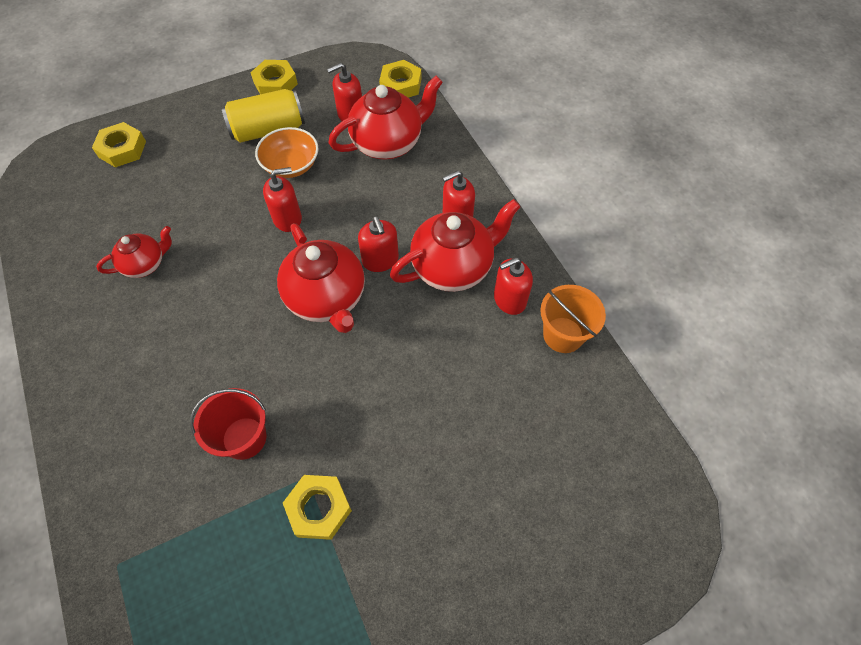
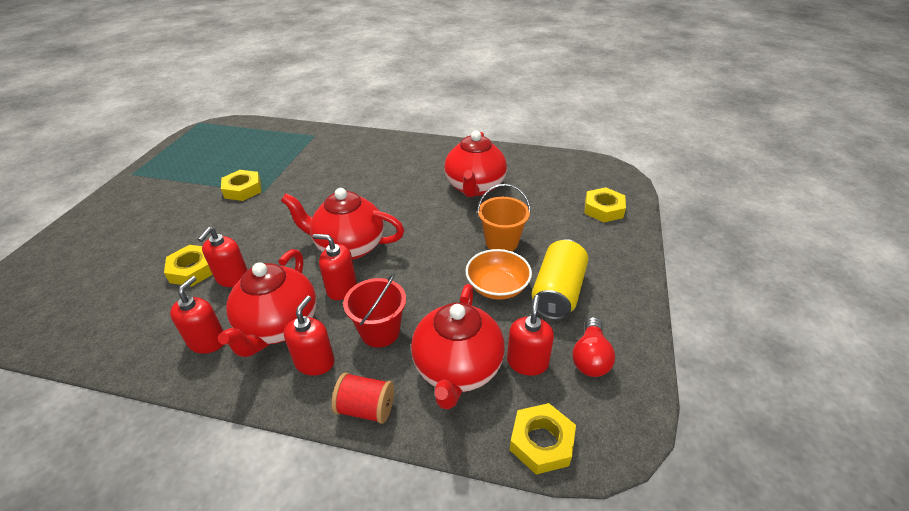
camera: 130 degrees right, 20 degrees down
(145, 264) = (474, 187): red teapot -> red teapot, size x1.75
(244, 438) = (313, 182): red bucket -> red bucket (380, 331)
(275, 83) = (628, 328): yellow nut -> yellow nut (193, 270)
(287, 219) = (440, 259): red soap dispenser -> red soap dispenser (232, 278)
(319, 90) = (590, 357): none -> red light bulb
(458, 167) = (366, 408): none -> red spool
(563, 335) = (138, 353): orange bucket -> orange bucket (501, 242)

